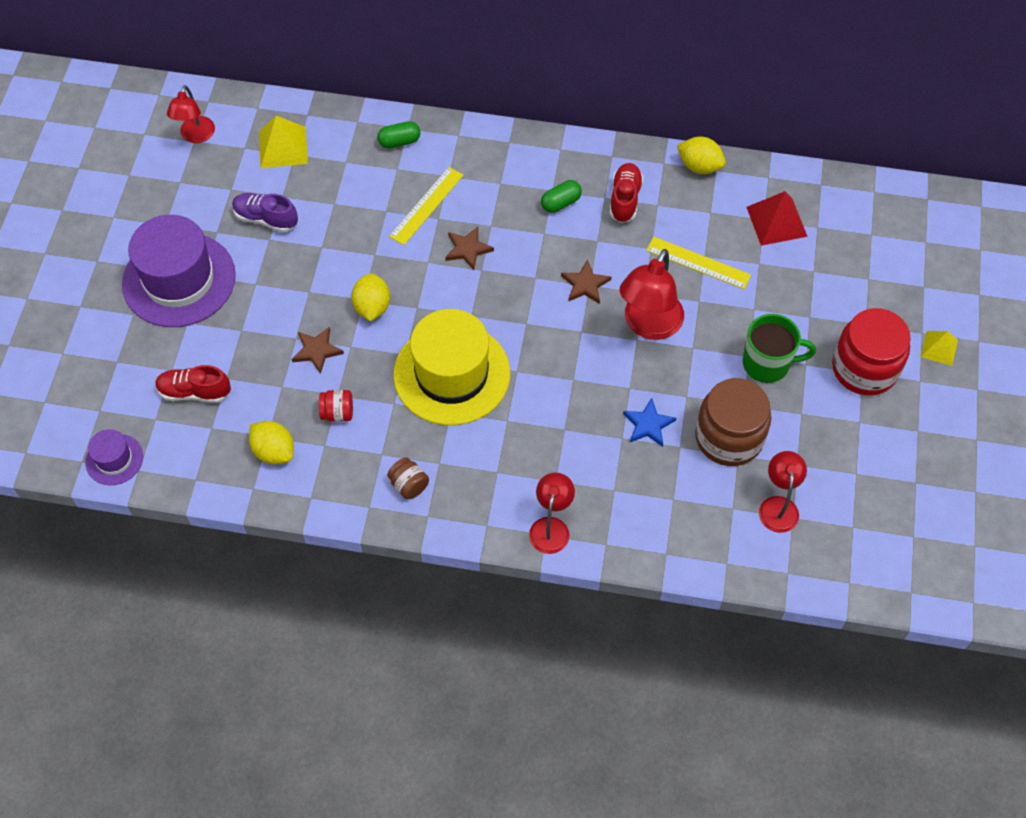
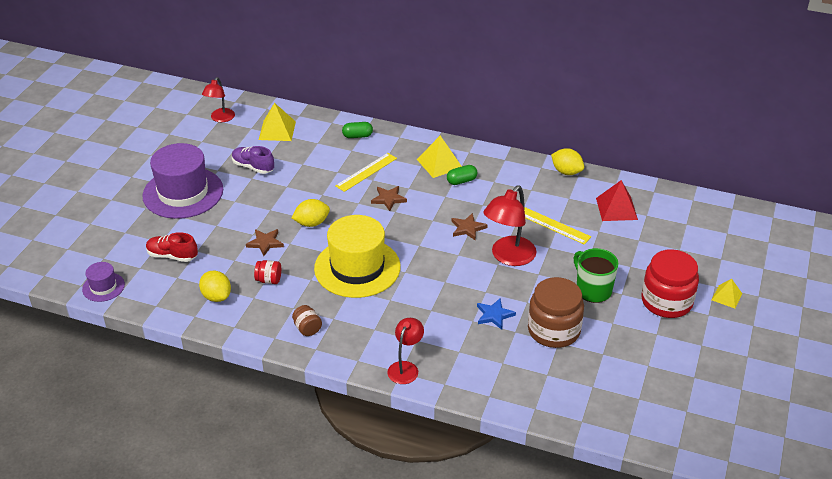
camera: 10 degrees right, 20 degrees down
(372, 307) = (311, 223): yellow lemon -> yellow lemon turned 60 degrees clockwise
(524, 175) = (439, 163): none -> yellow pyramid
(625, 199) = (508, 184): red shoe -> none
(767, 363) = (592, 290): green mug -> green mug turned 135 degrees counterclockwise
(778, 506) = (583, 377): red lamp -> none

